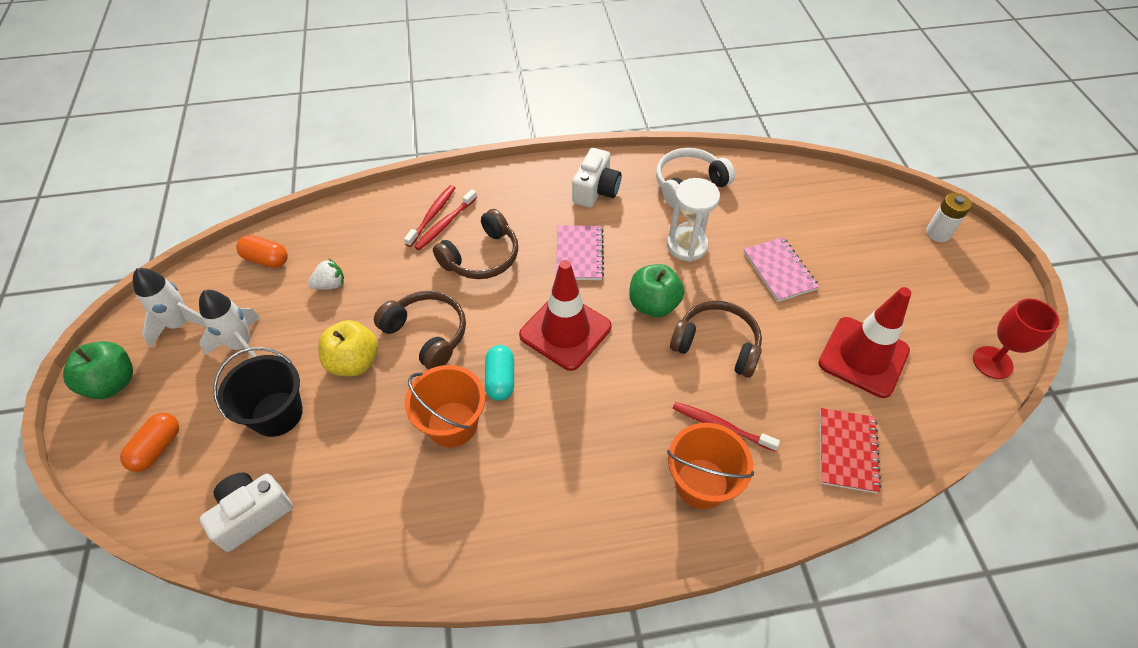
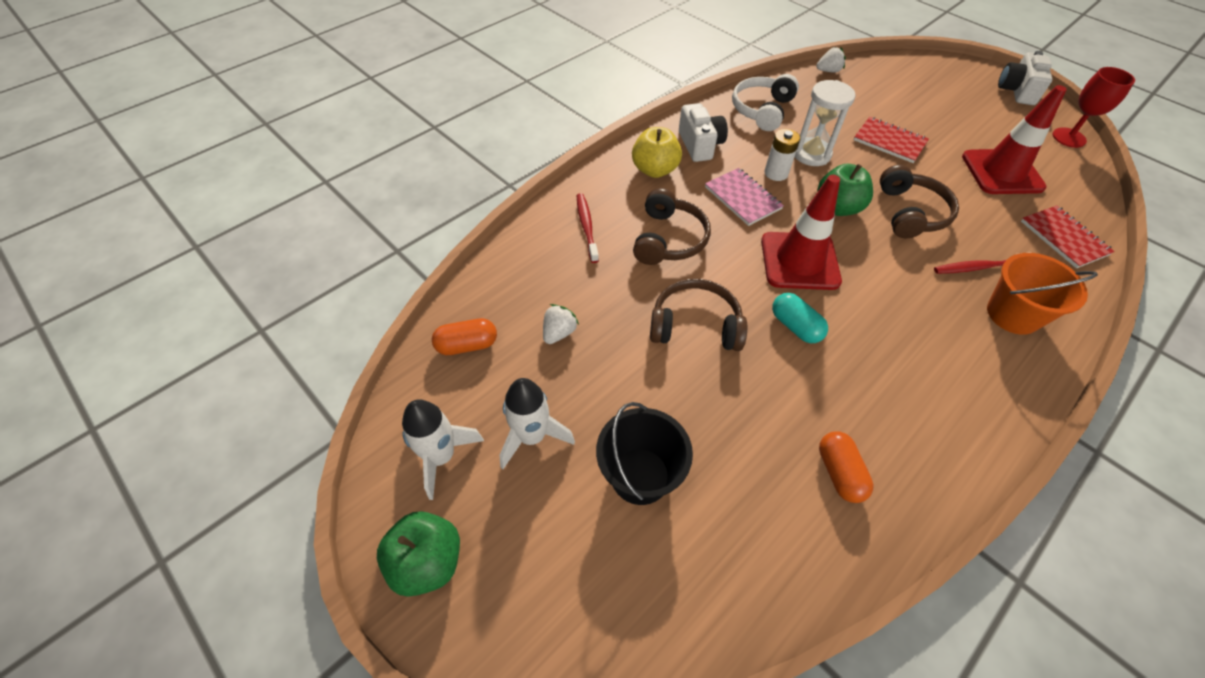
camera: 35 degrees left, 0 degrees up
(157, 448) = (555, 590): orange capsule -> orange capsule (839, 473)
(252, 514) = (722, 581): white camera -> white camera (1017, 91)
(354, 362) = (659, 386): yellow apple -> yellow apple (655, 170)
(445, 224) = (607, 228): red toothbrush -> none
(452, 424) = (800, 385): orange bucket -> none
(717, 345) = (910, 213): brown headphones -> brown headphones turned 105 degrees clockwise
(779, 270) = (889, 141): pink notebook -> red notebook
(801, 175) = (828, 71): none -> white strawberry
(938, 233) = (950, 72): white battery -> white battery (776, 173)

